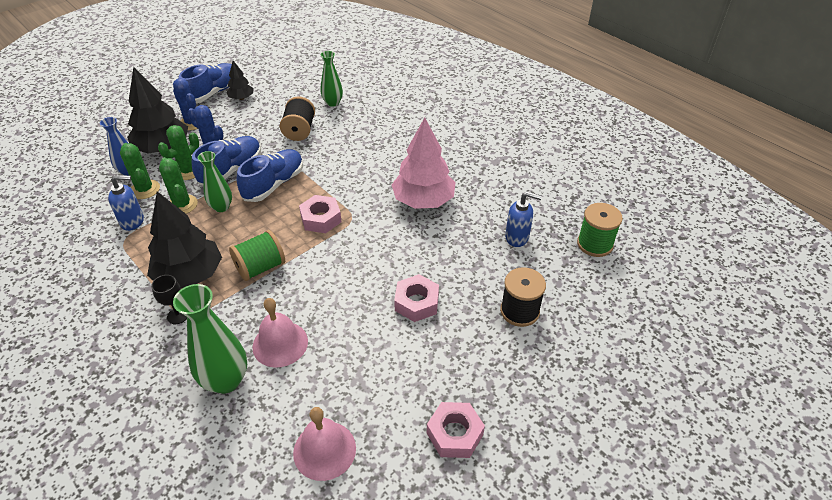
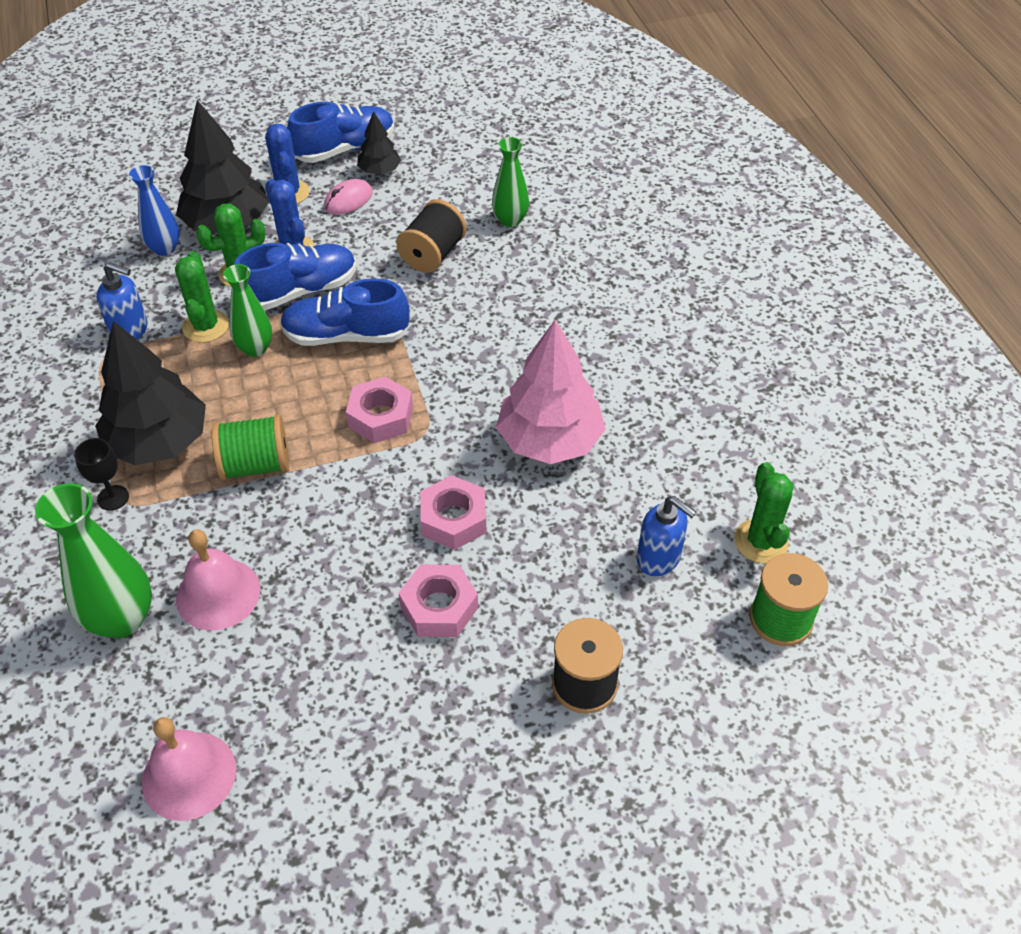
camera: 25 degrees right, 5 degrees up
(145, 189) = (170, 284): green cactus -> green cactus (761, 541)
(232, 117) = (348, 200): none -> pink mouse
(274, 184) = (346, 336): blue shoe -> blue shoe turned 150 degrees counterclockwise
(455, 434) = (372, 833): pink nut -> pink nut (454, 519)

